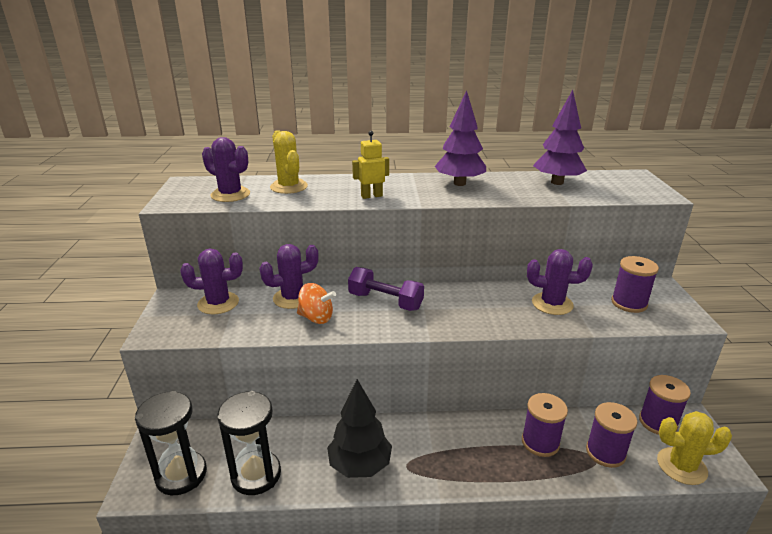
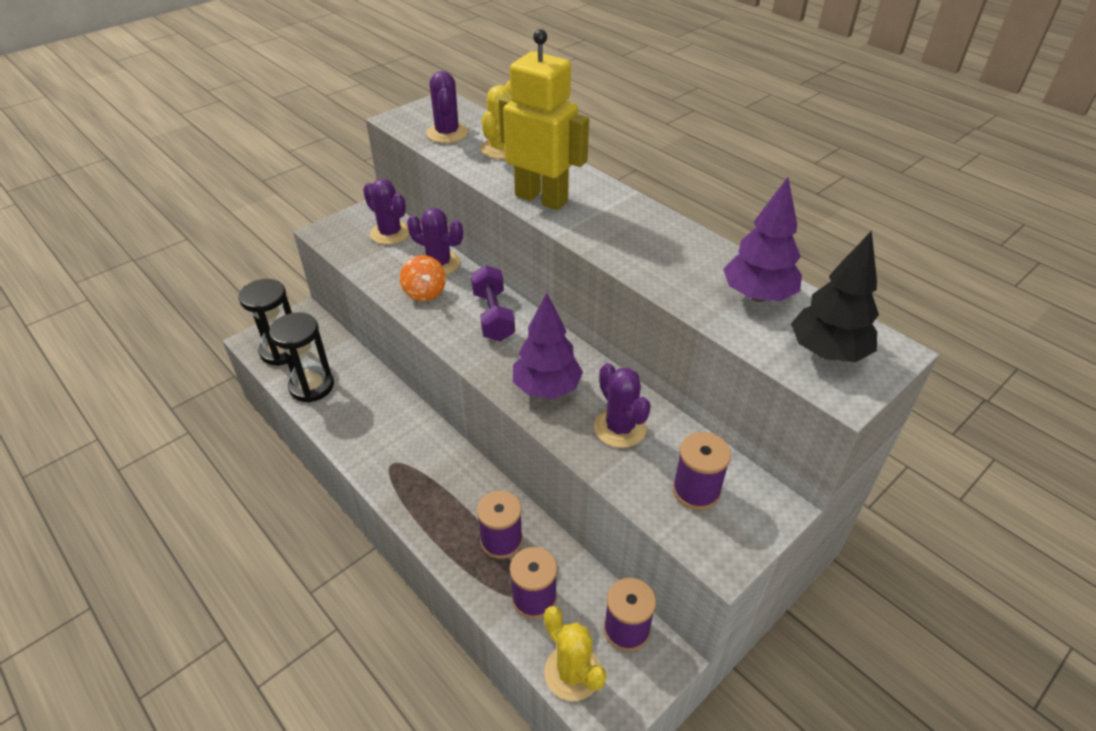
camera: 50 degrees right, 15 degrees up
(360, 465) = (368, 436): black tree -> black tree (827, 352)
(371, 196) = (541, 198): yellow robot -> yellow robot, size x2.08
(459, 183) = (650, 232): purple tree -> purple tree (547, 388)

